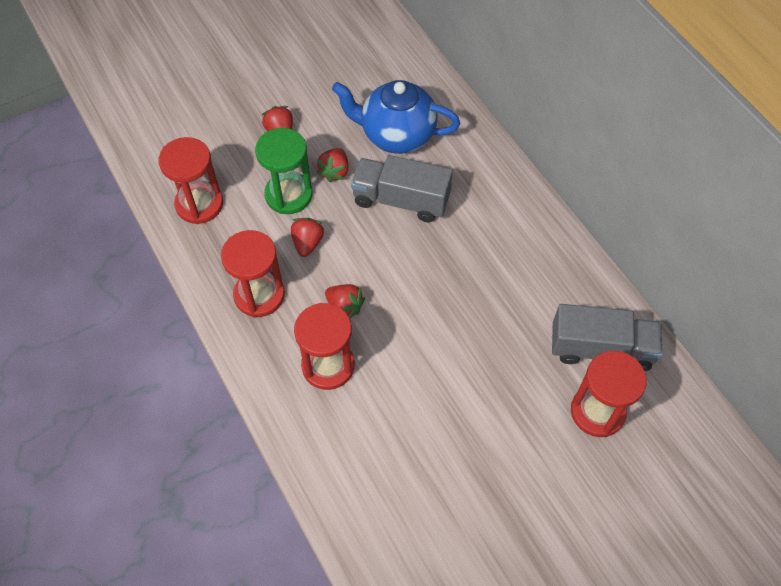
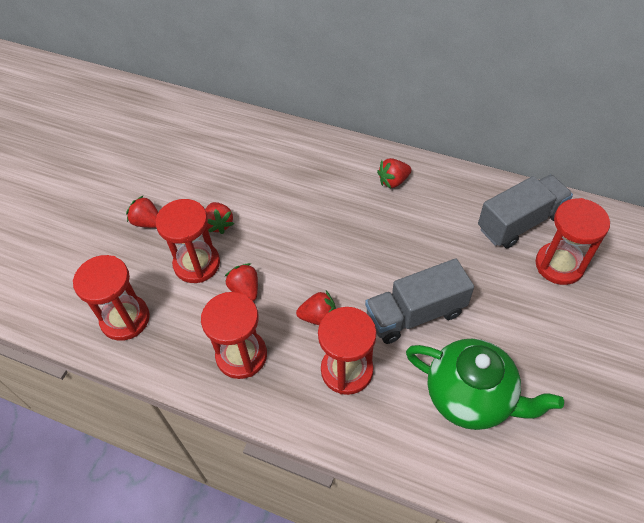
camera: 35 degrees left, 5 degrees down
(288, 195) = (197, 264): green hourglass -> red hourglass
(396, 135) = (243, 171): blue teapot -> none
(401, 200) = (289, 213): grey truck -> grey truck (415, 314)
(406, 460) = (471, 397): none -> green teapot
(520, 231) = (393, 181): none -> red strawberry

